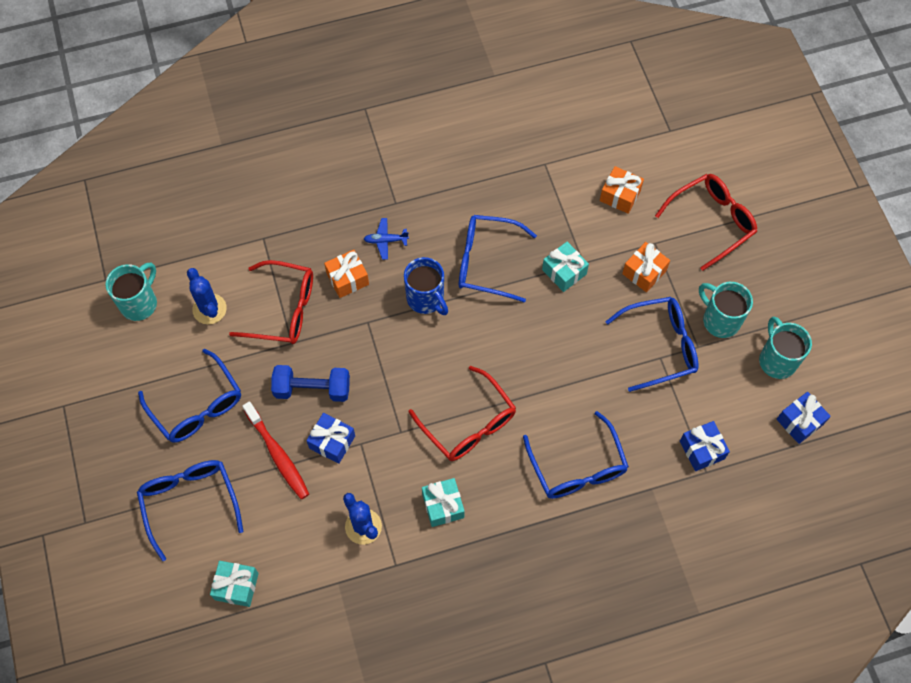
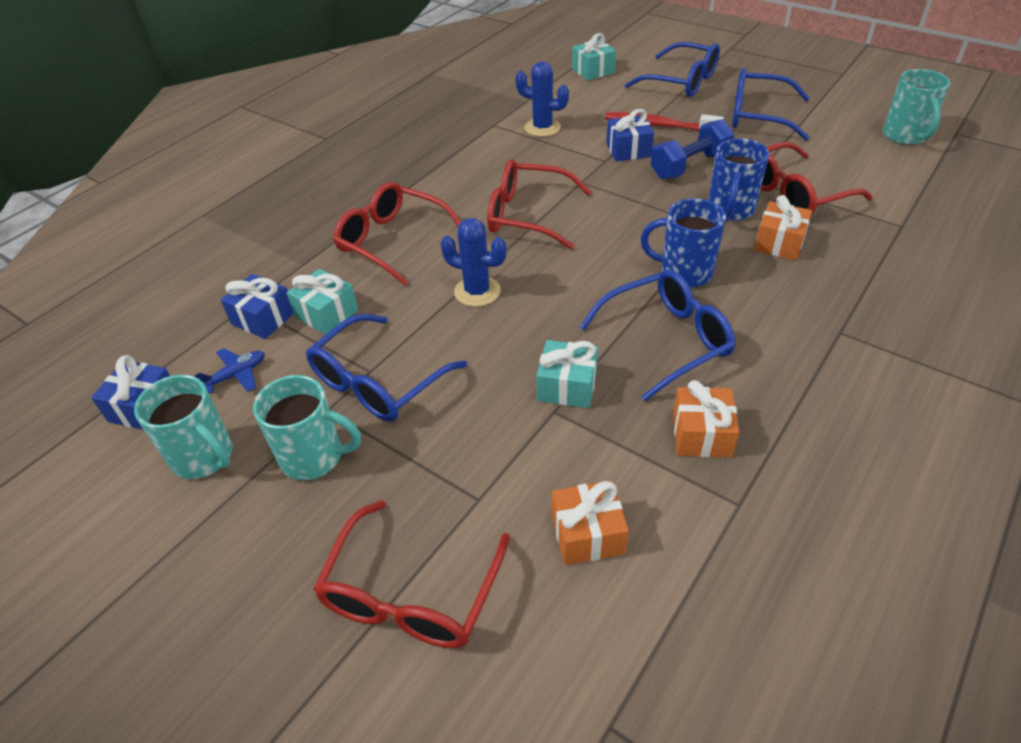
camera: 145 degrees right, 20 degrees down
(209, 309) = (850, 161): blue cactus -> blue cactus (477, 291)
(340, 326) = (730, 210): none -> blue mug
(385, 240) = (794, 293): blue plane -> blue plane (236, 375)
(443, 506) = (492, 164): turquoise gift -> turquoise gift (326, 314)
(577, 467) = (392, 241): blue glasses -> red glasses
(644, 272) = (463, 450): orange gift -> orange gift (701, 434)

